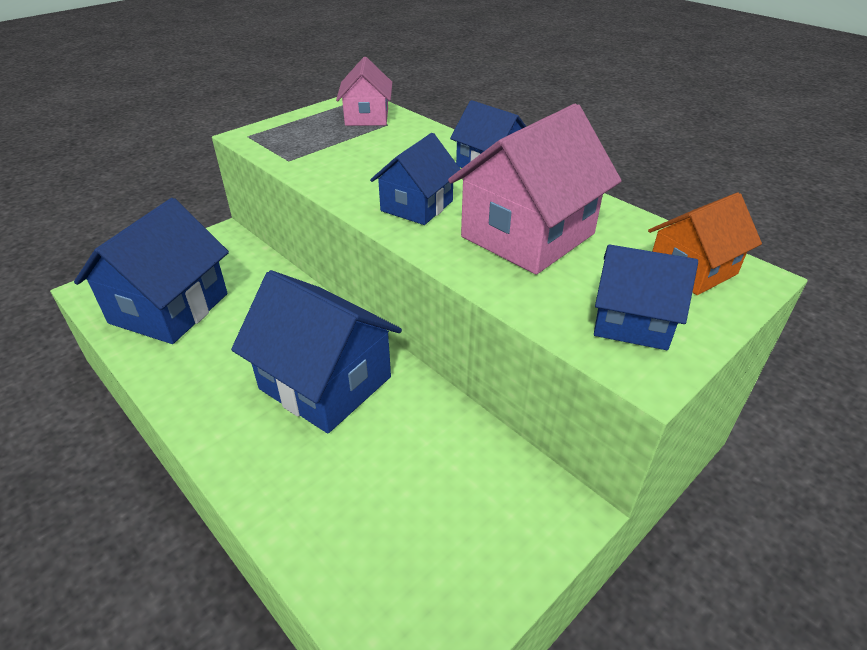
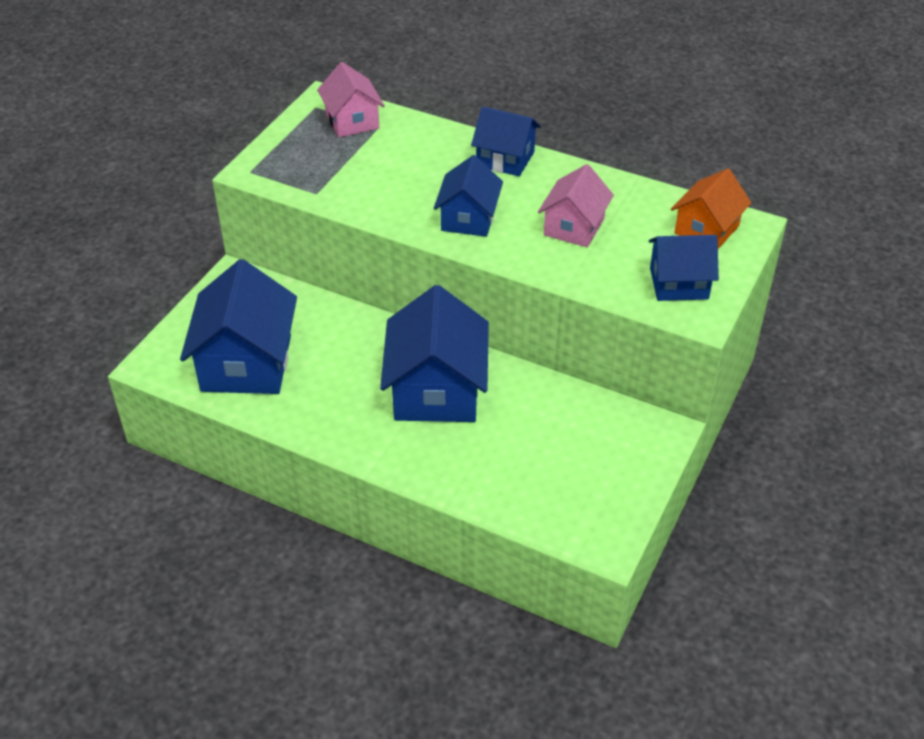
camera: 20 degrees left, 5 degrees up
(325, 383) = (436, 390): blue house -> blue house turned 75 degrees clockwise
(527, 235) = (574, 227): pink house -> pink house, size x0.59

